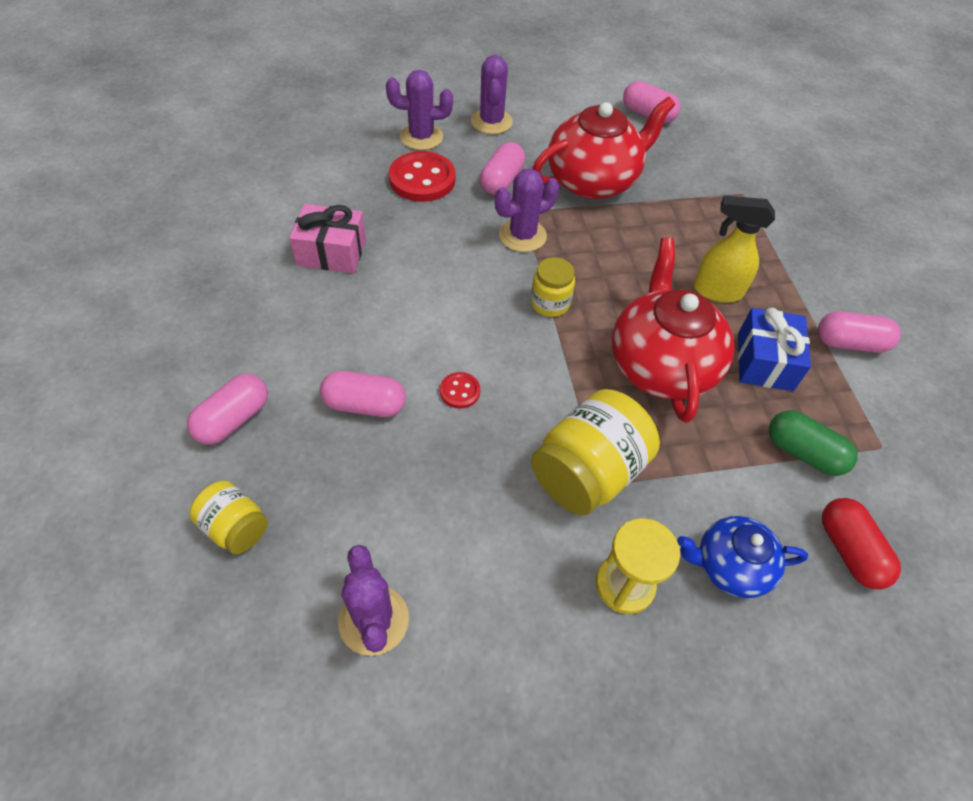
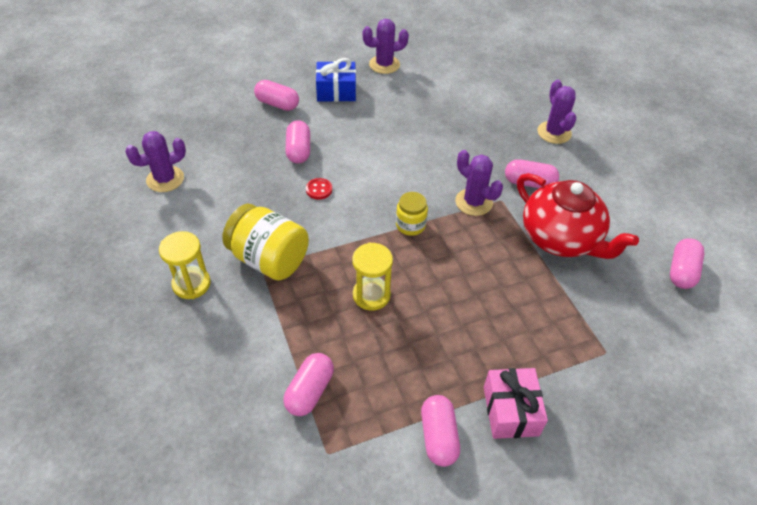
camera: 80 degrees right, 5 degrees down
(235, 527) = (212, 120): yellow jar -> none
(331, 252) = (415, 113): pink gift -> pink gift (511, 411)
(422, 179) = (507, 141): red button -> none
(491, 122) = (598, 168): purple cactus -> purple cactus (384, 64)
(661, 365) = (371, 295): red teapot -> yellow hourglass
(716, 291) = (464, 331): yellow spray bottle -> none
(730, 566) = (208, 341): blue teapot -> none
(765, 361) = (395, 366): blue gift -> blue gift (336, 91)
(803, 452) = (310, 391): green capsule -> pink capsule
(849, 551) = (227, 418): red capsule -> none

